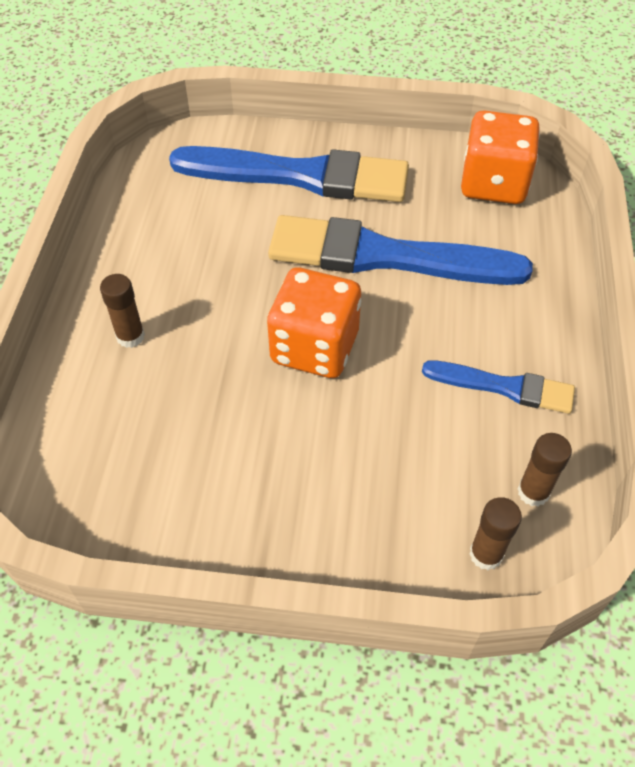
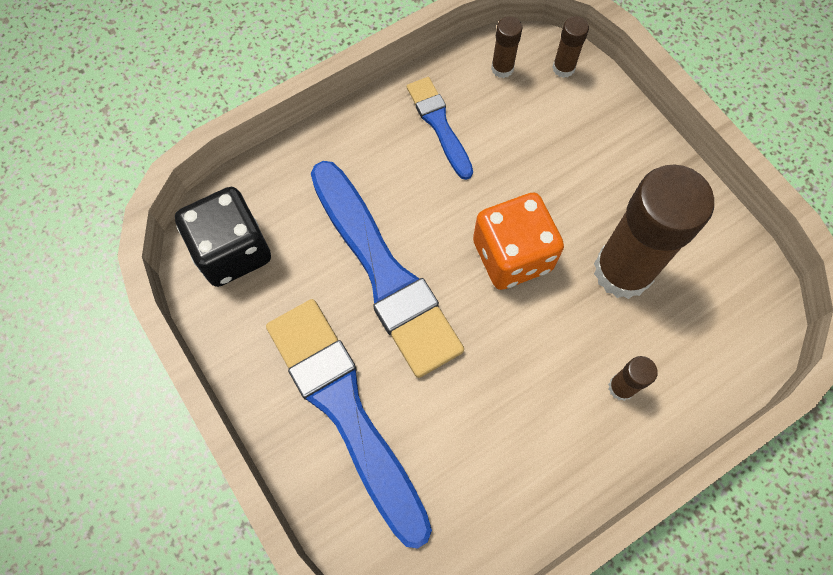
camera: 130 degrees left, 15 degrees up
(215, 417) = (622, 271): none -> brown glue stick
(493, 184) = (232, 251): orange dice -> black dice

